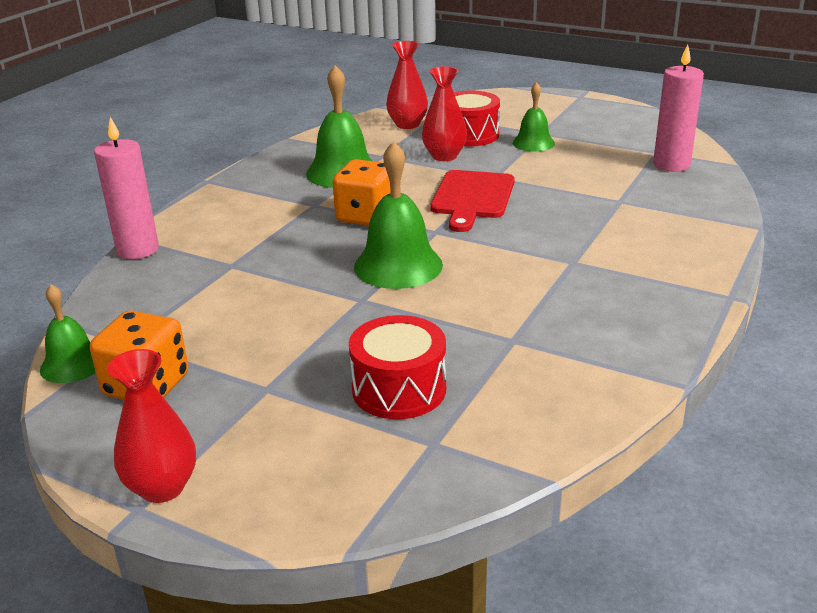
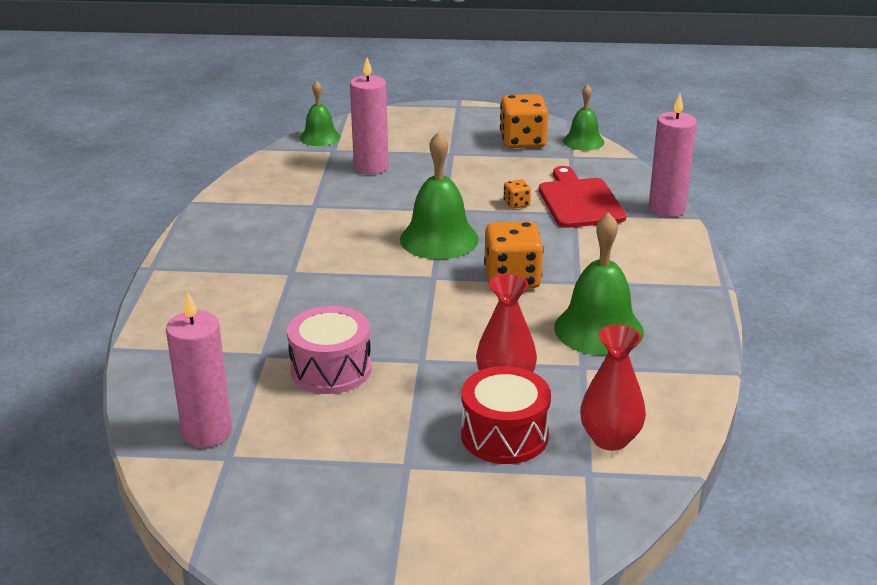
camera: 155 degrees right, 0 degrees up
(162, 487) = (456, 113): red vase -> none
(275, 288) = (516, 204): none -> orange dice
(399, 389) = (371, 167): red drum -> pink candle
(472, 197) = (426, 324): red cutting board -> red cutting board (579, 201)
(533, 143) = (406, 437): green bell -> green bell (320, 137)
(567, 183) = (331, 369): none -> pink drum

